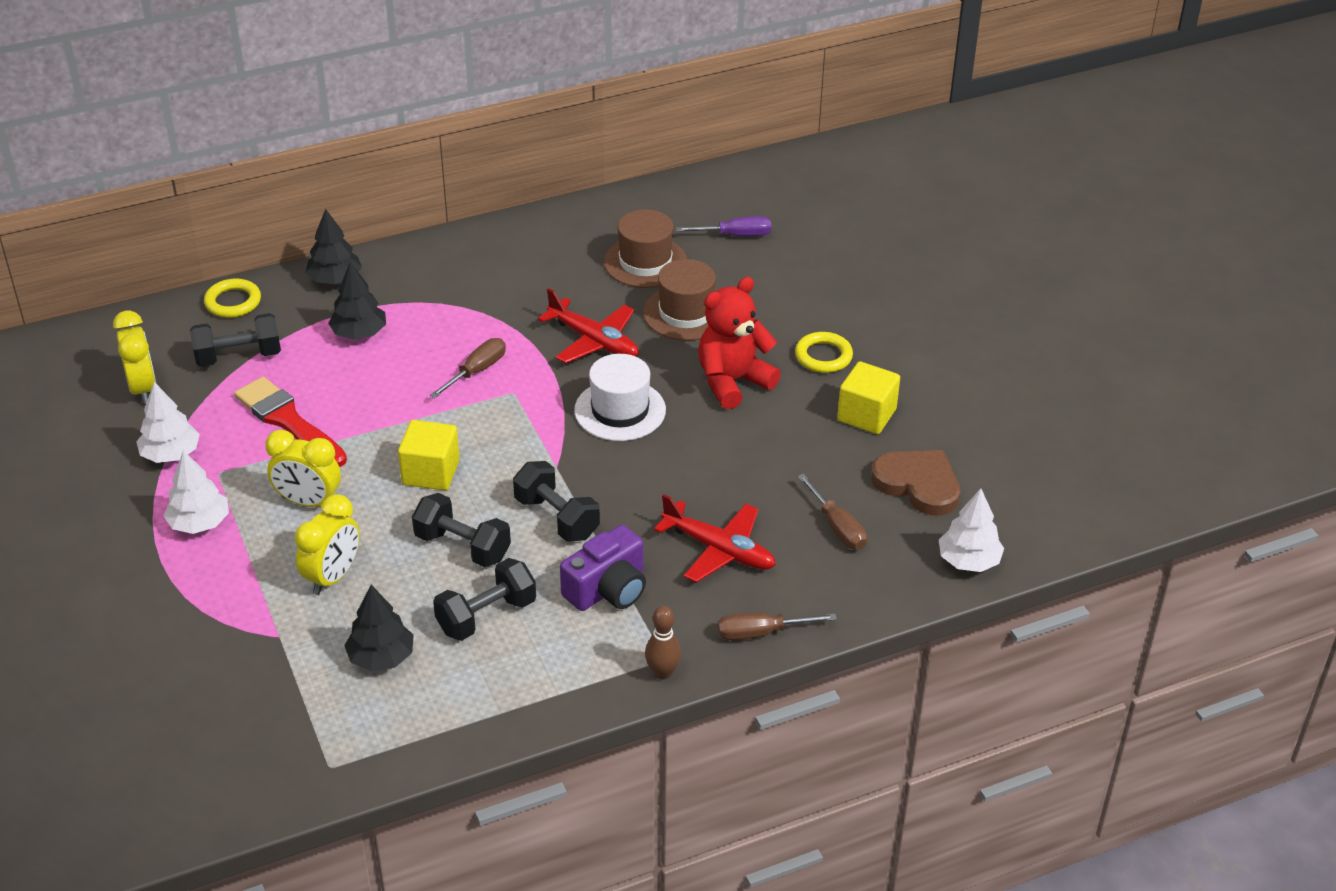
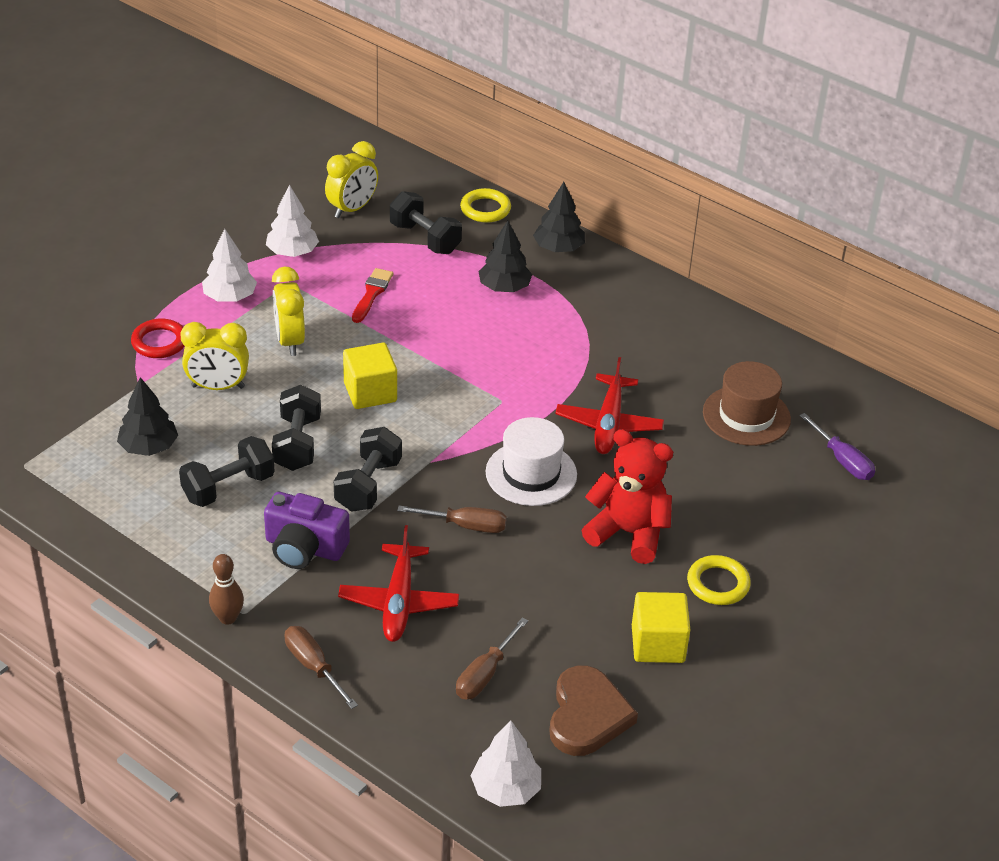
camera: 60 degrees right, 0 degrees up
(224, 599) = (159, 342): none -> red ring
(288, 421) = (372, 294): red brush -> red brush, size x0.60
(476, 371) = (511, 370): brown screwdriver -> brown screwdriver (465, 526)
(486, 616) = (228, 487): black dumbbell -> black dumbbell turned 60 degrees counterclockwise
(686, 313) = (698, 468): brown hat -> none

